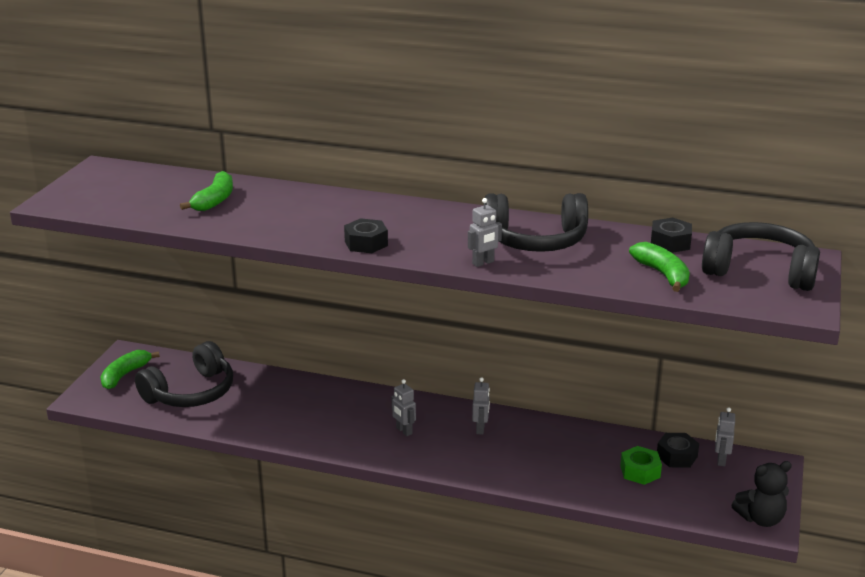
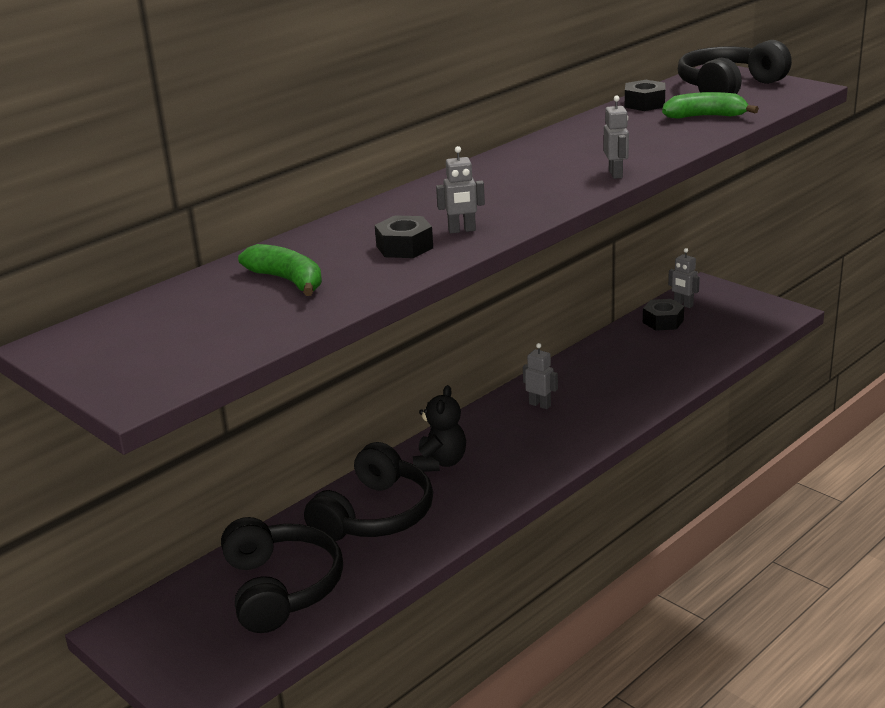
camera: 60 degrees left, 0 degrees up
(125, 375) = (175, 642): green banana -> none
(366, 243) = (513, 216): black nut -> black nut (404, 247)
(404, 431) = (505, 450): grey robot -> grey robot (462, 230)
(536, 240) = (587, 147): black headphones -> black headphones (375, 515)
(640, 471) = (673, 344): green nut -> none
(760, 519) = (775, 312): black teddy bear -> black teddy bear (440, 463)

